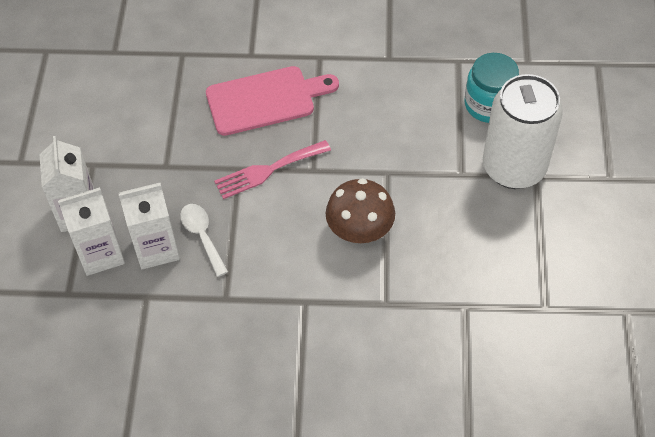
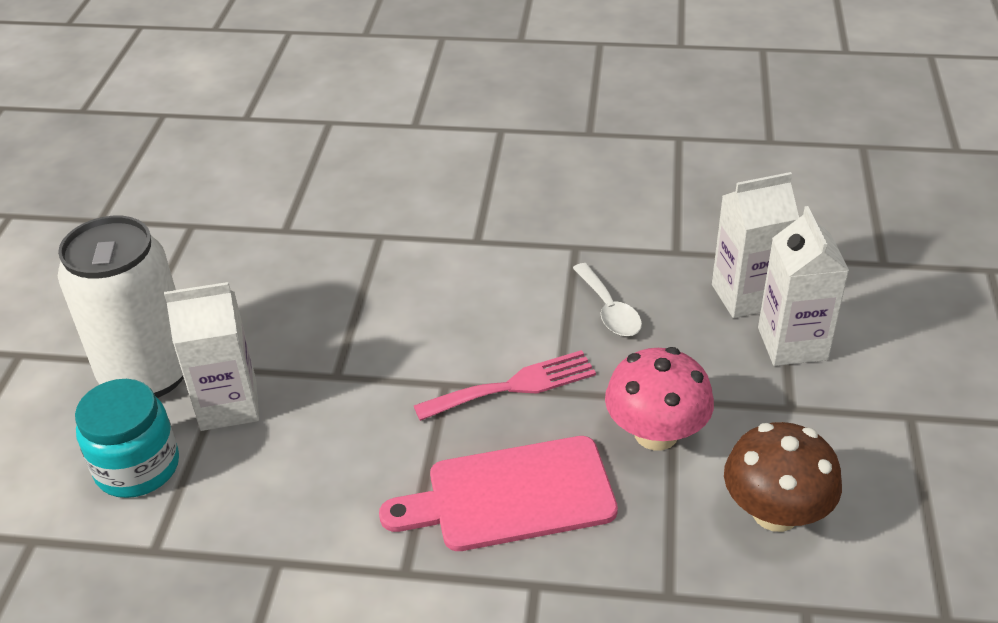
camera: 175 degrees left, 15 degrees down
(156, 248) = (671, 299): white carton -> white carton (228, 405)
(179, 142) = (656, 433): none -> pink mushroom
(360, 230) = (392, 308): brown mushroom -> brown mushroom (775, 512)

